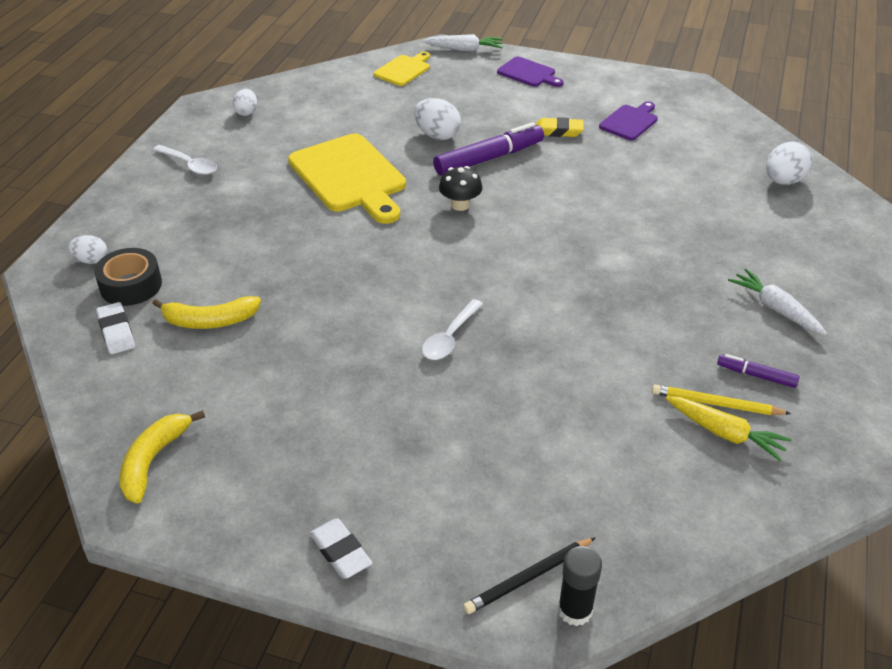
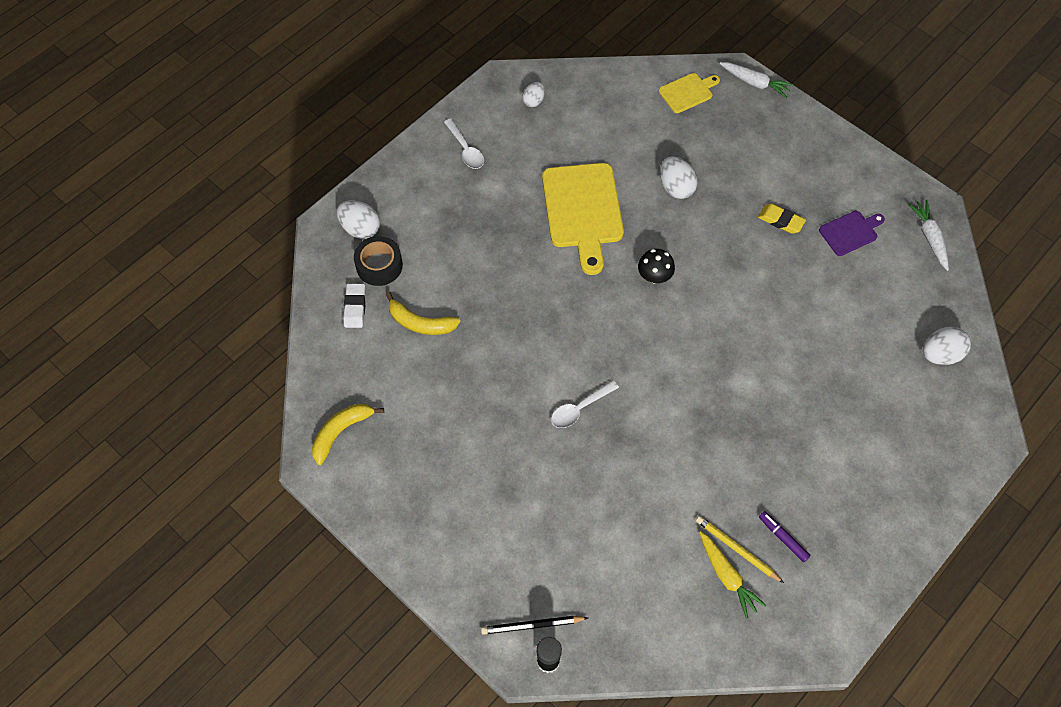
camera: 25 degrees right, 20 degrees up
(91, 260) = (360, 228): white egg -> white egg, size x1.58
(340, 552) = (427, 554): white eraser -> none
(489, 158) = (704, 231): purple marker -> none
(528, 73) = (795, 136): purple cutting board -> none
(775, 309) = (840, 484): white carrot -> white carrot (929, 237)

